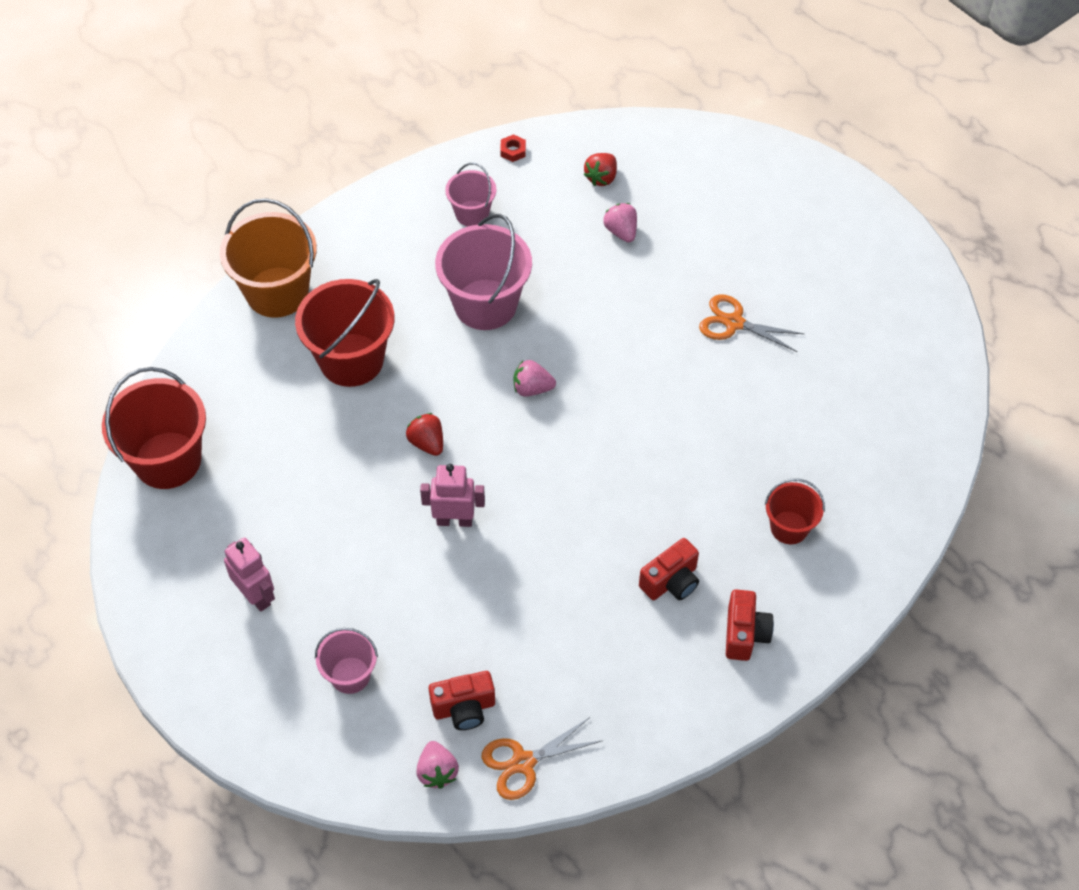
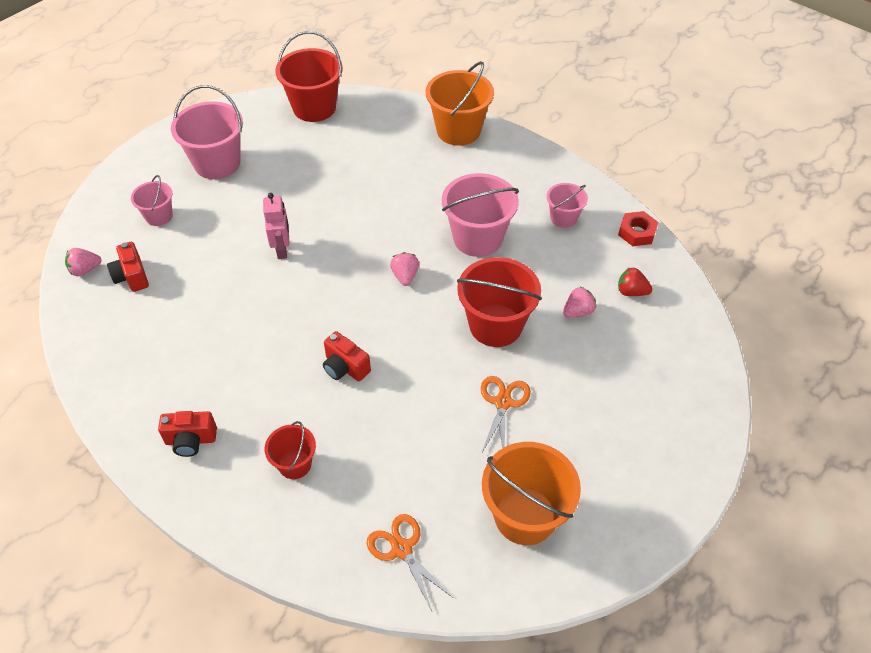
camera: 80 degrees right, 5 degrees down
(256, 596) = (217, 163): pink robot -> pink bucket
(351, 360) = (409, 175): red bucket -> red bucket (495, 325)
(427, 443) = (346, 225): red strawberry -> none
(513, 151) = (637, 232): red nut -> red nut, size x1.65
(523, 762) = (88, 314): orange scissors -> orange scissors (402, 549)
(671, 582) = (237, 385): red camera -> red camera (345, 367)
(871, 329) = (525, 516): none -> orange bucket

